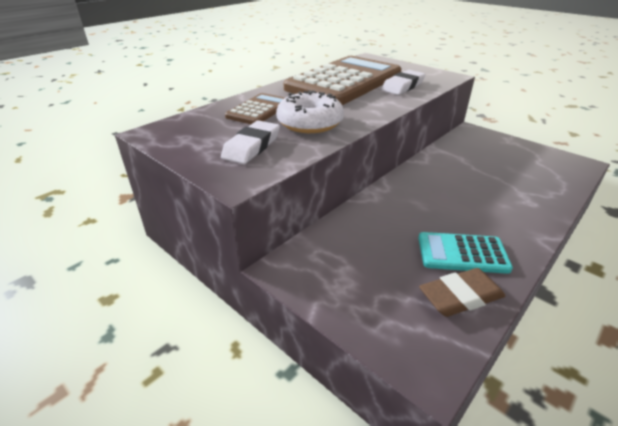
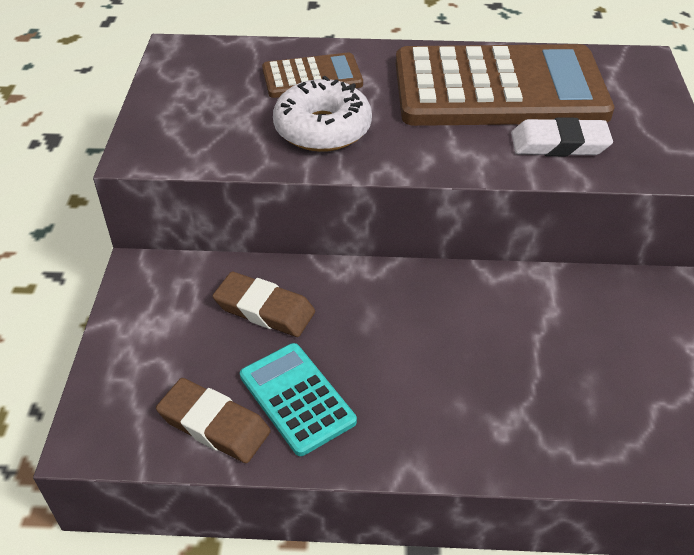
camera: 50 degrees right, 10 degrees up
(252, 146) = (216, 123): white eraser -> none
(376, 233) = (264, 309): none -> brown eraser

